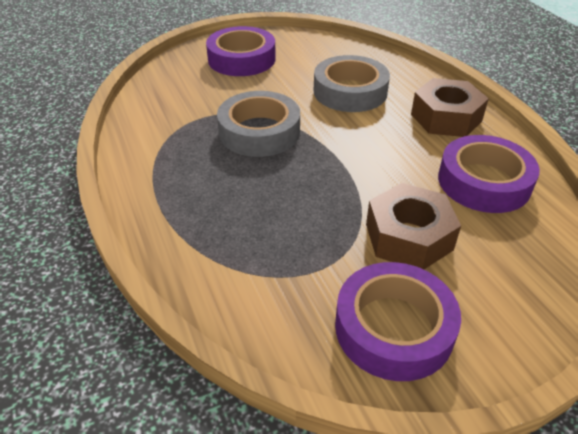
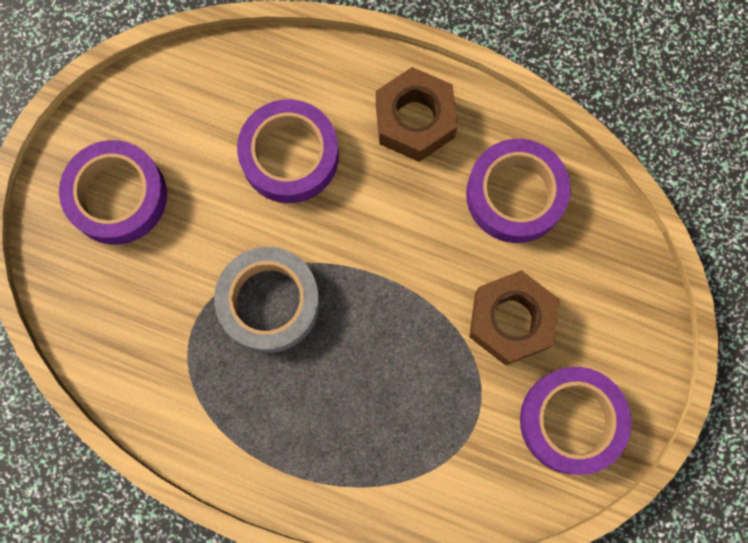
camera: 45 degrees left, 35 degrees up
(350, 92) = (289, 156): grey tape -> purple tape

